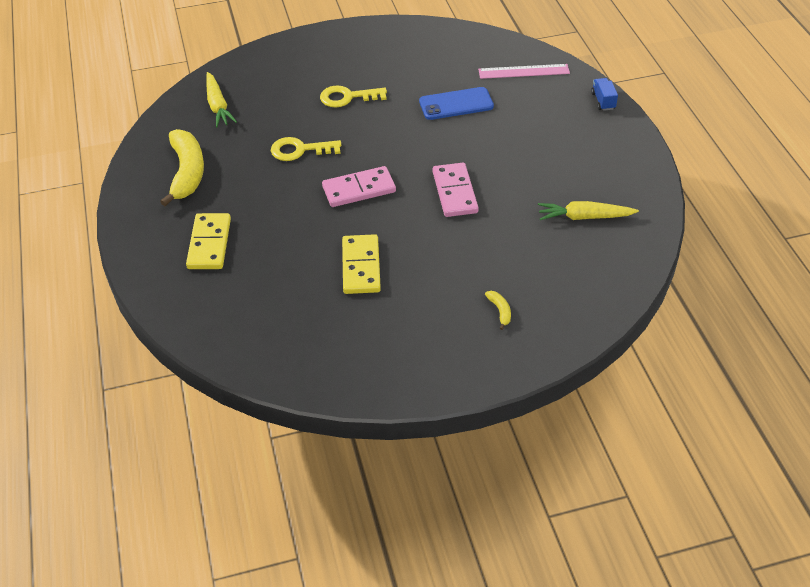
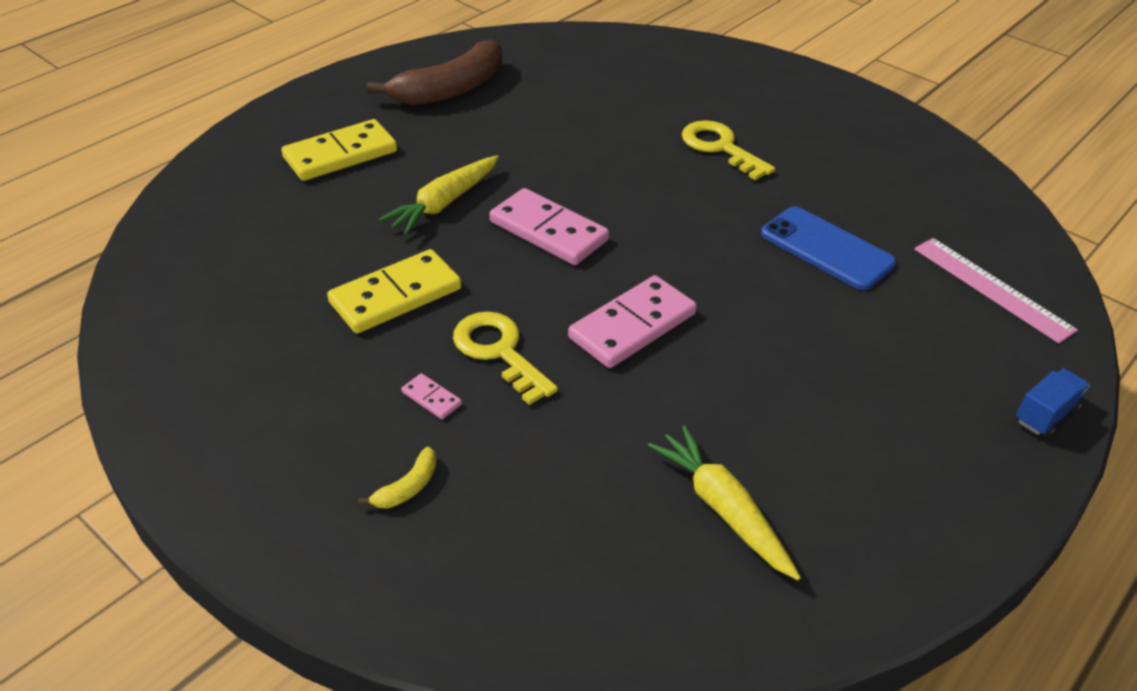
camera: 55 degrees right, 5 degrees down
(187, 173) = (450, 89): yellow banana -> brown banana
(218, 106) = (589, 62): yellow carrot -> yellow carrot (444, 203)
(300, 150) = (575, 152): yellow key -> yellow key (499, 351)
(448, 281) = (431, 398): none -> pink domino

